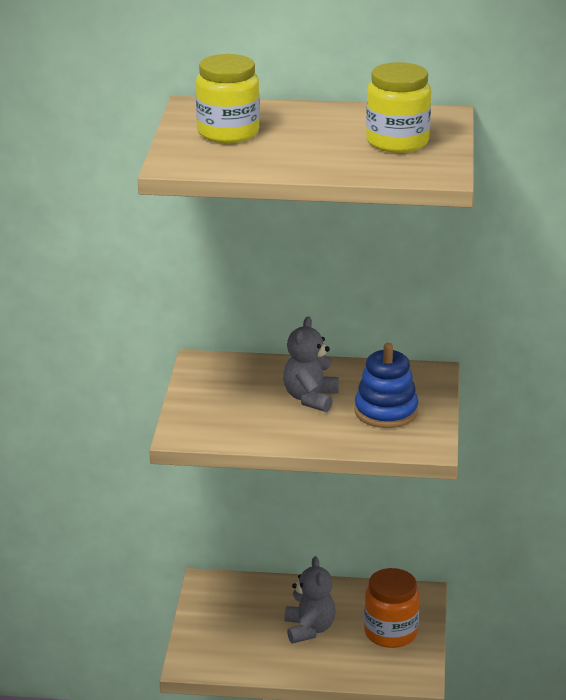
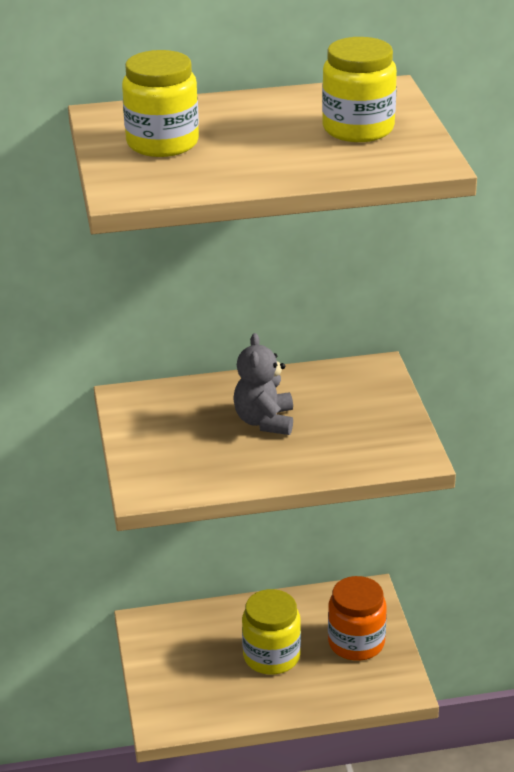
camera: 15 degrees left, 5 degrees up
(309, 629) = (271, 656): grey teddy bear -> yellow jar
(386, 412) = (351, 423): blue stacking toy -> none

